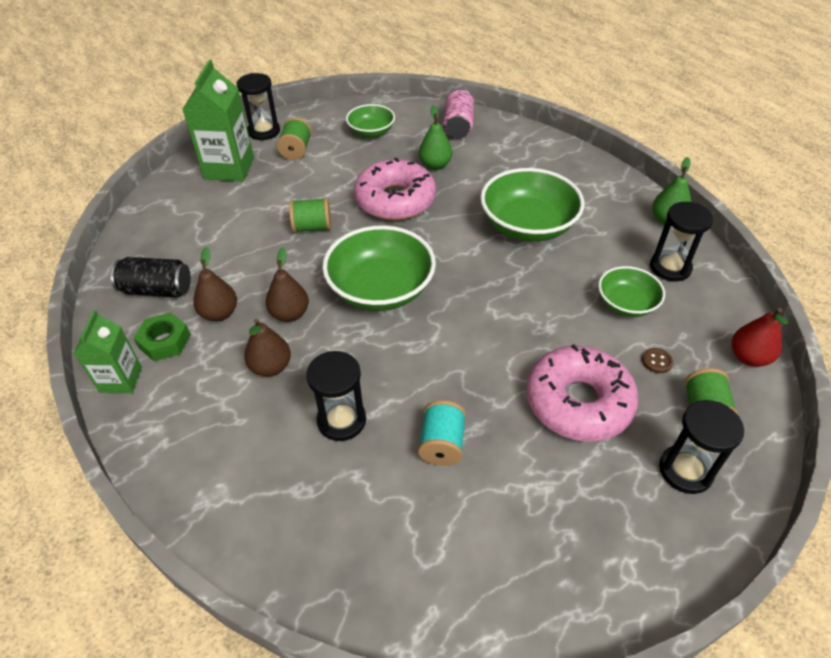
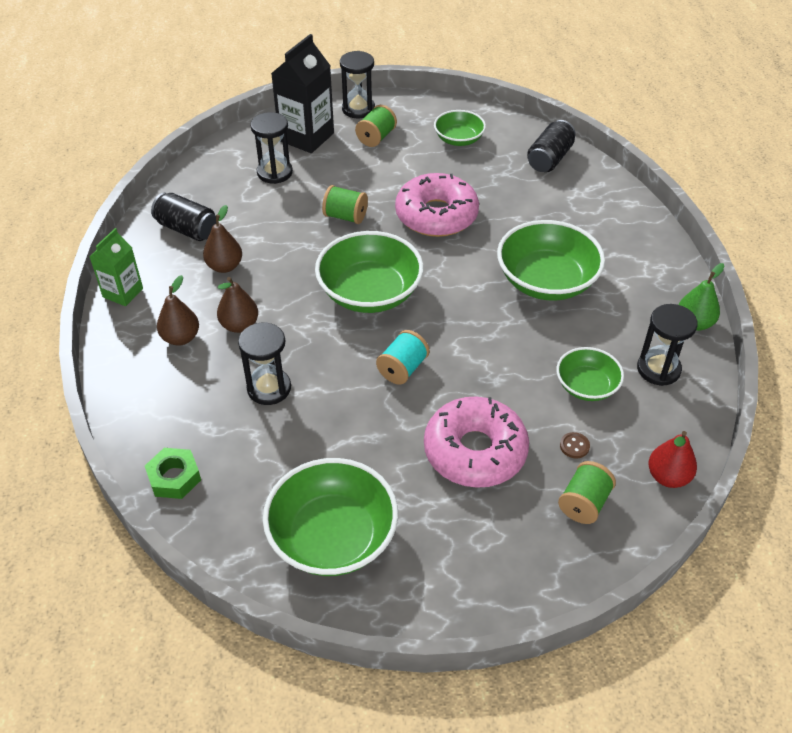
camera: 25 degrees right, 0 degrees up
(165, 341) = (170, 274): green nut -> green nut (174, 477)
(229, 168) = (306, 137): green carton -> black carton
(290, 314) = (280, 287): brown pear -> brown pear (181, 338)
(435, 165) = (498, 192): green pear -> none
(442, 444) = (336, 438): turquoise spool -> turquoise spool (402, 369)
(458, 126) = (549, 159): pink can -> black can
(507, 552) = (332, 536): none -> green bowl
(685, 470) = (527, 541): black hourglass -> black hourglass (274, 172)

